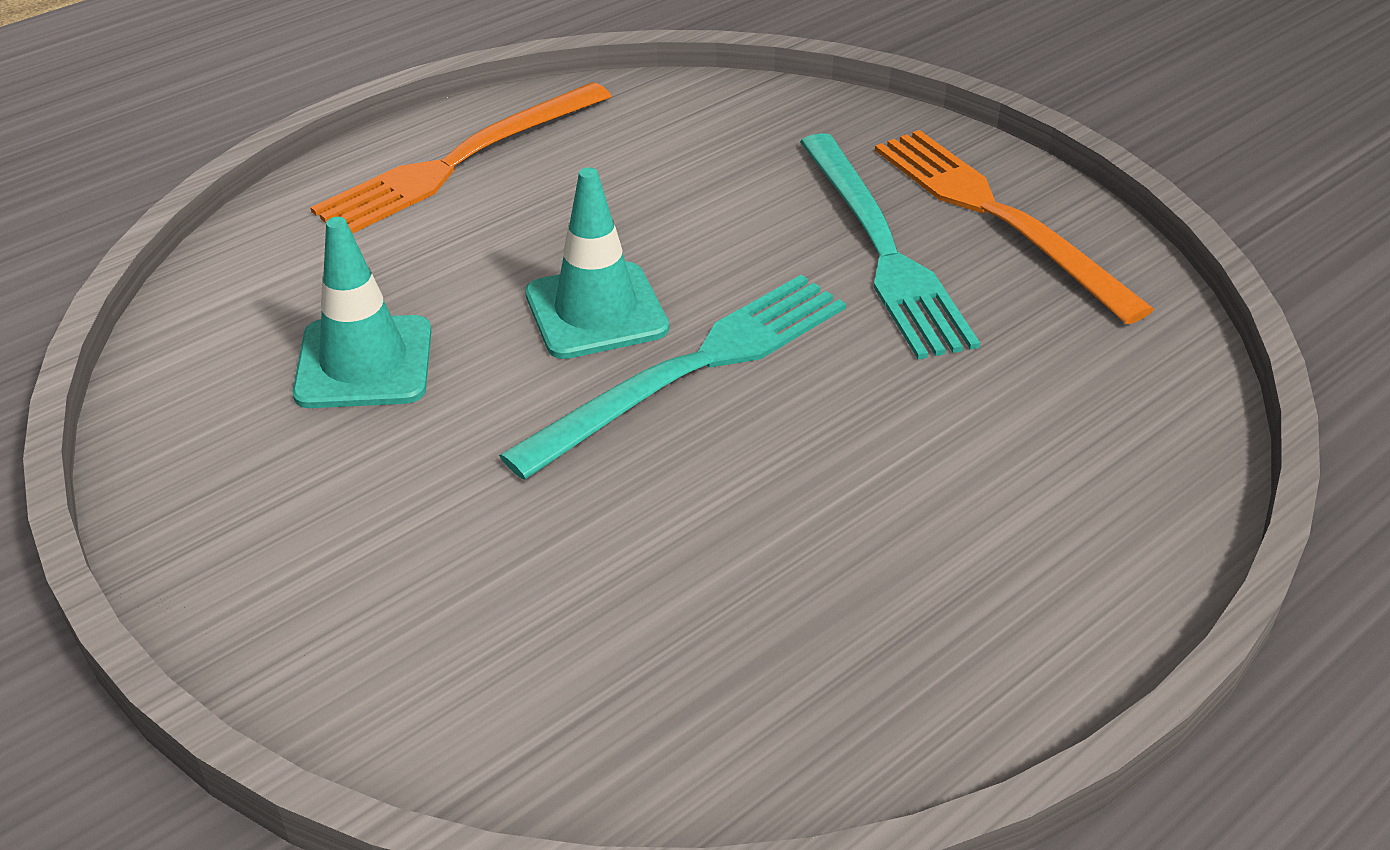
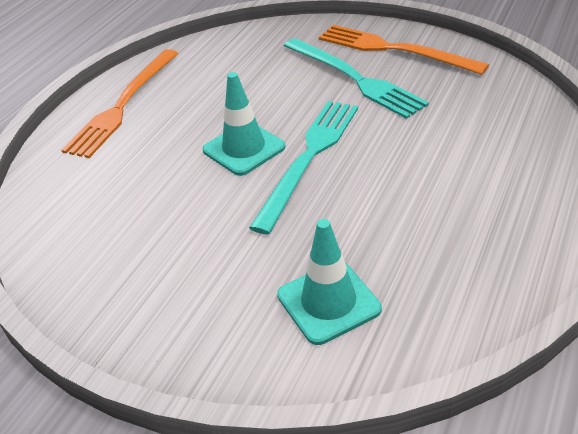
camera: 20 degrees left, 0 degrees up
(364, 363) = (145, 211): turquoise traffic cone -> turquoise traffic cone (328, 302)

